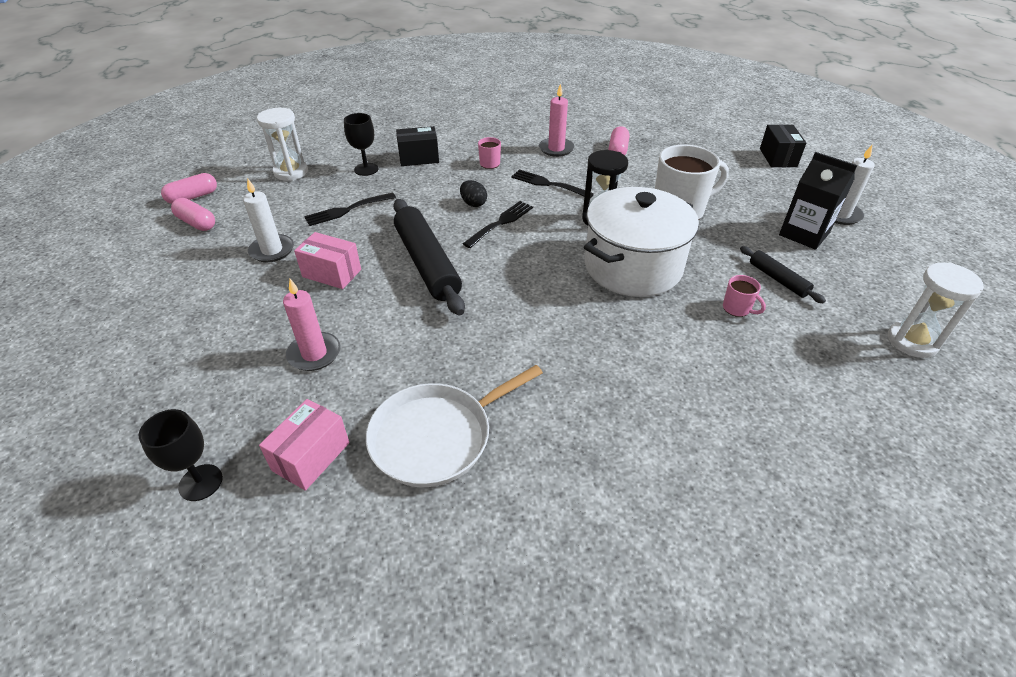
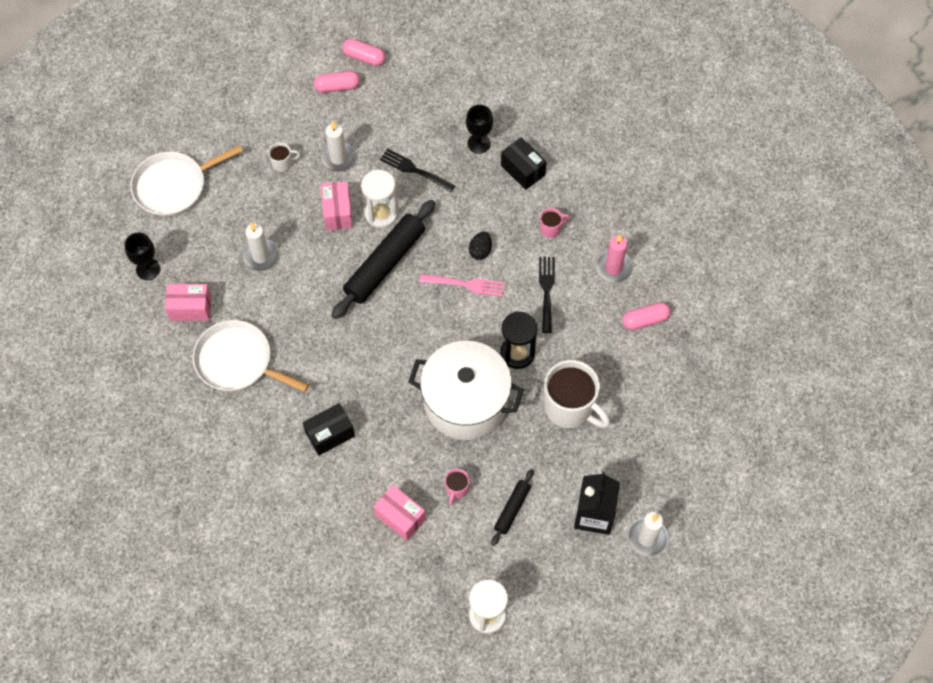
camera: 60 degrees right, 20 degrees up
(121, 398) = (173, 186): none -> white pan
(197, 223) = (337, 87): pink capsule -> pink capsule turned 75 degrees clockwise
(225, 291) = (283, 163): none -> white mug
(291, 172) = (439, 94): white hourglass -> white hourglass (381, 214)
(314, 354) = (261, 256): pink candle -> white candle
(501, 223) = (466, 284): black fork -> pink fork
(756, 365) = (400, 517): none -> pink box
(778, 158) = (727, 463): black box -> black box (330, 434)

